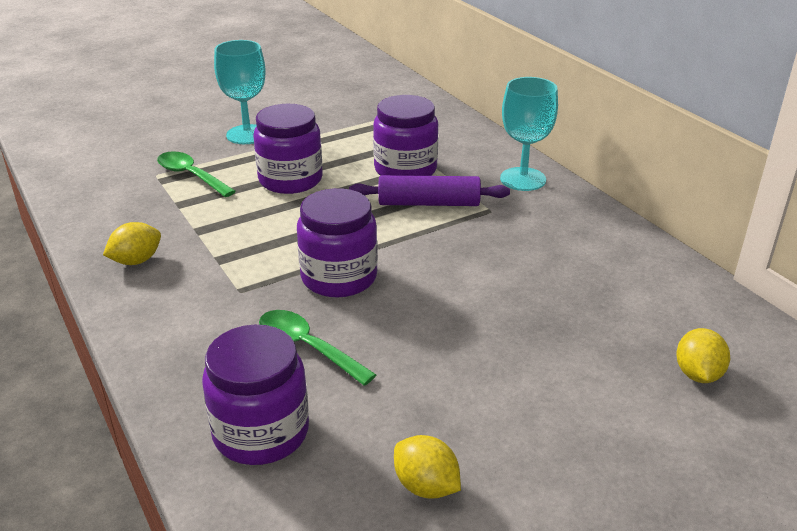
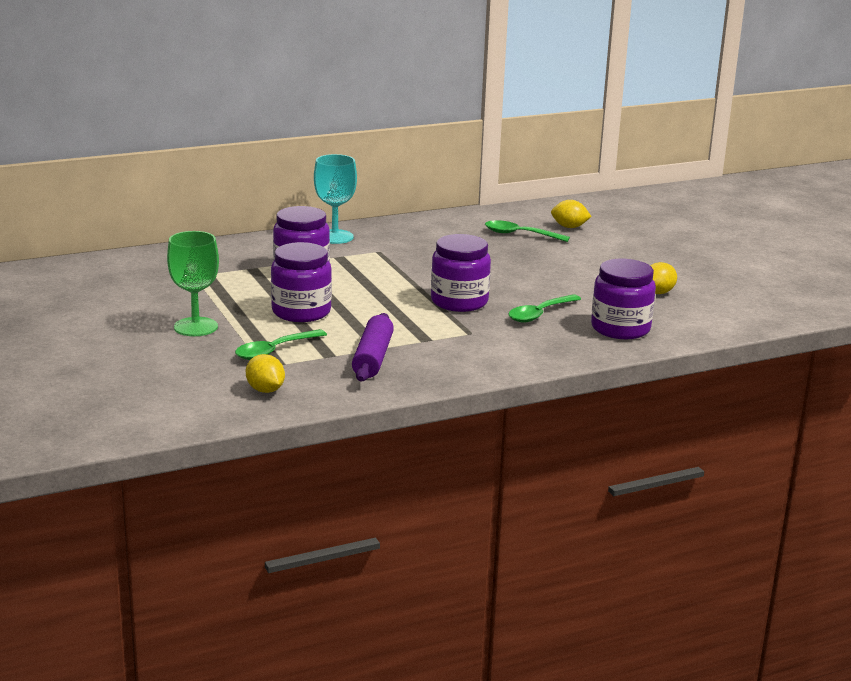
camera: 85 degrees left, 10 degrees down
(136, 261) = (421, 369): yellow lemon -> yellow lemon (265, 390)
(247, 134) = (195, 327): turquoise goblet -> green goblet
(429, 203) = (361, 268): purple rolling pin -> purple rolling pin (373, 358)
(623, 321) = (520, 234): none -> green spoon

